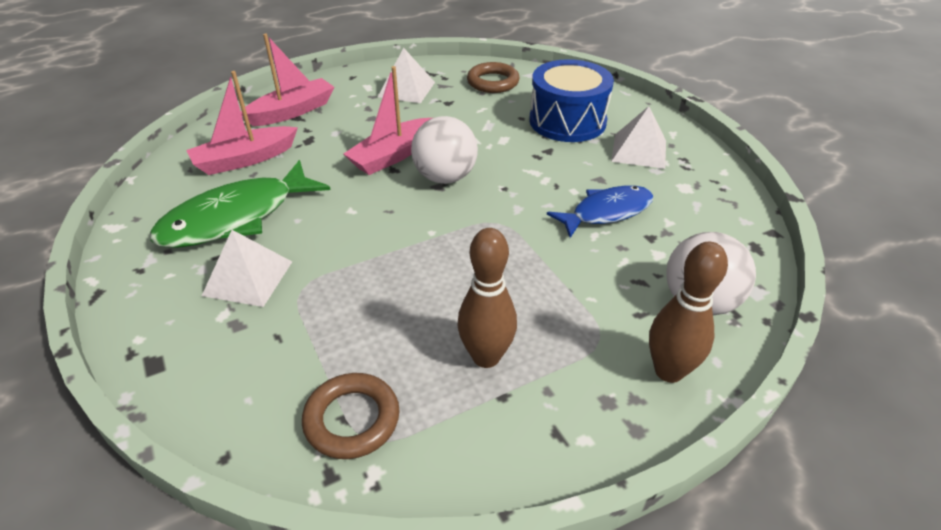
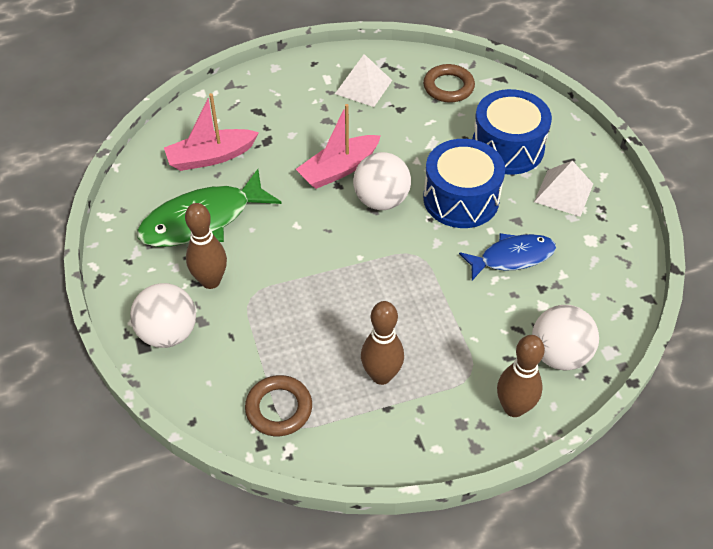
camera: 10 degrees right, 10 degrees up
(190, 345) = (168, 333): none -> white ball
(248, 278) = (211, 281): white pyramid -> brown bowling pin
(292, 111) = (255, 103): pink boat -> none
(532, 167) = (461, 199): none -> blue drum

